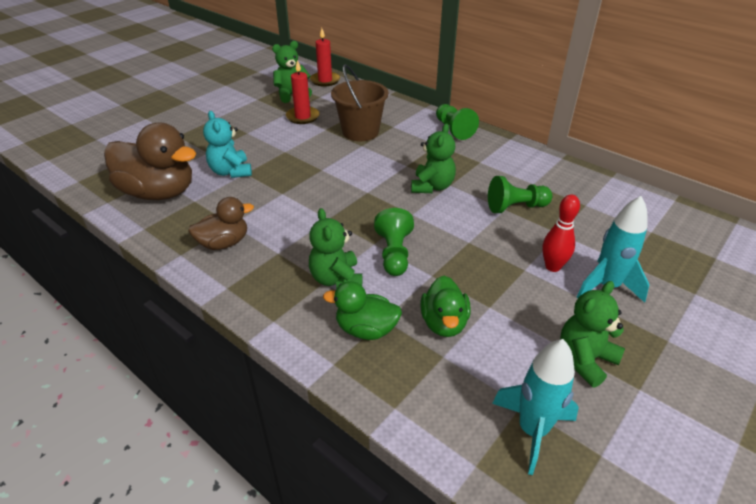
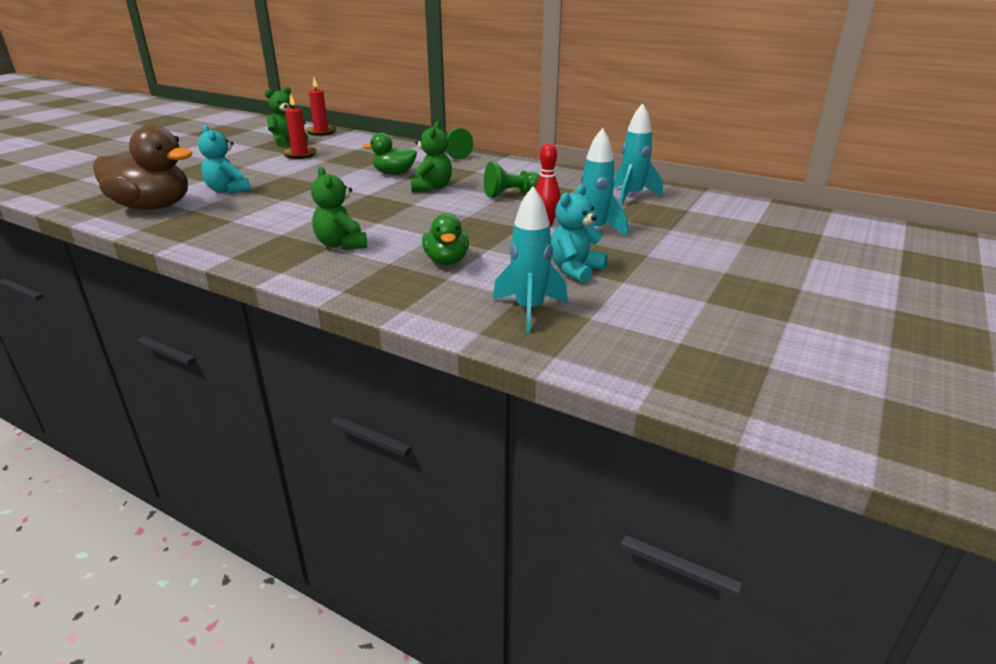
camera: 10 degrees left, 10 degrees down
(224, 243) = (225, 232): brown duck -> none
(360, 132) = (359, 160): brown bucket -> none
(366, 329) = (372, 270): green duck -> green duck (394, 173)
(394, 254) = (397, 227): green pawn -> none
(585, 359) = (575, 270): green teddy bear -> turquoise teddy bear
(650, 224) = (632, 196): none -> turquoise rocket

